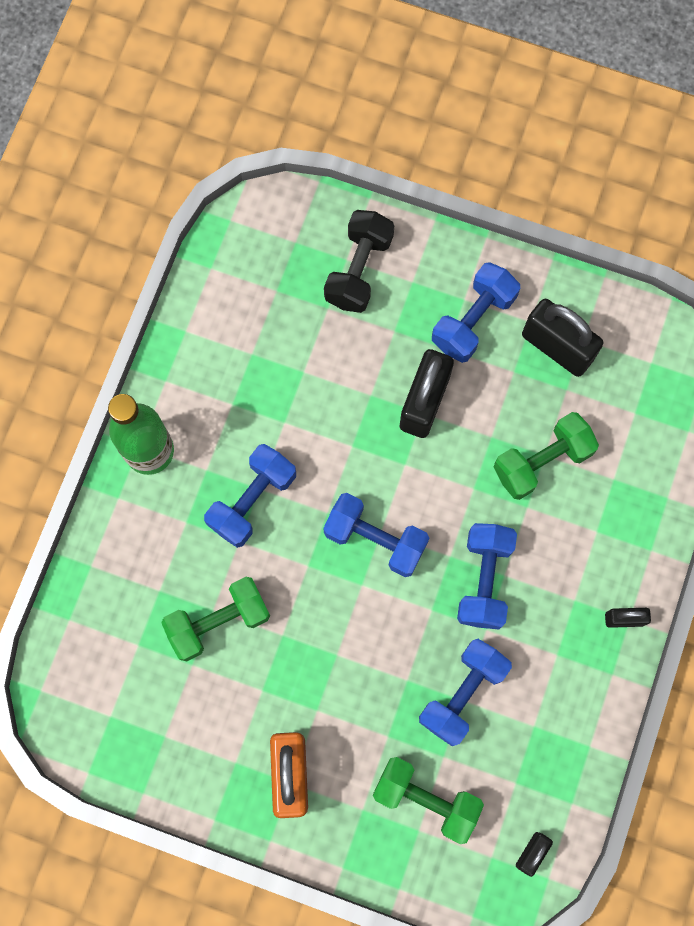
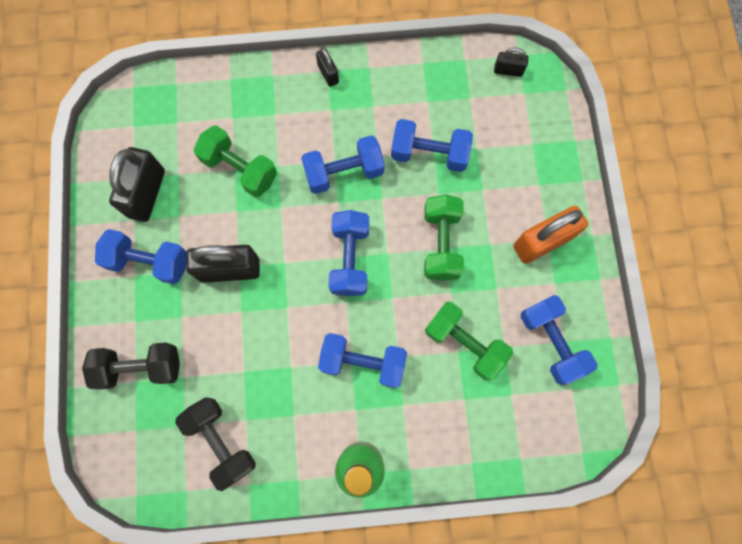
camera: 115 degrees left, 0 degrees up
(172, 720) = (551, 342): none -> blue dumbbell
(242, 321) = (221, 441): none -> black dumbbell
(426, 799) = (510, 147): green dumbbell -> green dumbbell (441, 243)

